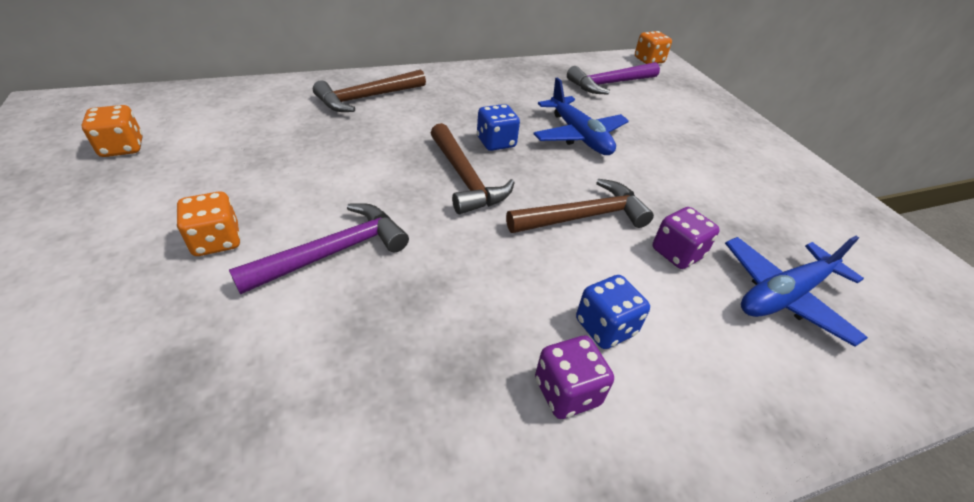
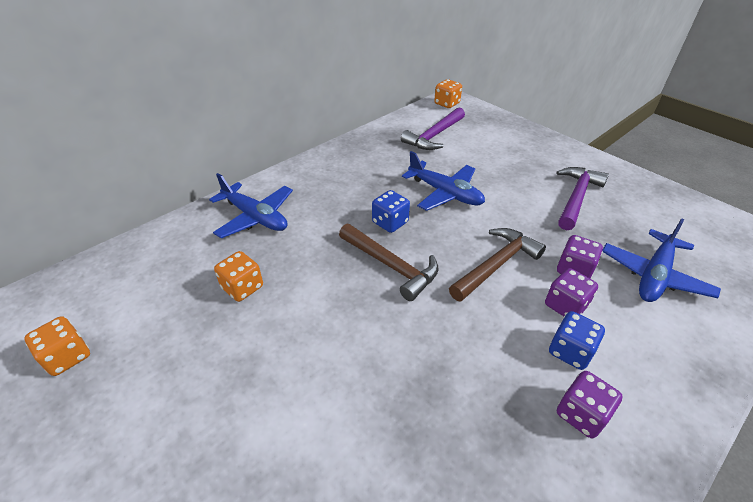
camera: 20 degrees left, 0 degrees up
(216, 241) = (237, 412): orange dice -> orange dice (242, 287)
(334, 252) = (342, 377): purple hammer -> purple hammer (576, 197)
(366, 98) = (255, 217): brown hammer -> blue plane
(636, 282) = (565, 305): none -> purple dice

